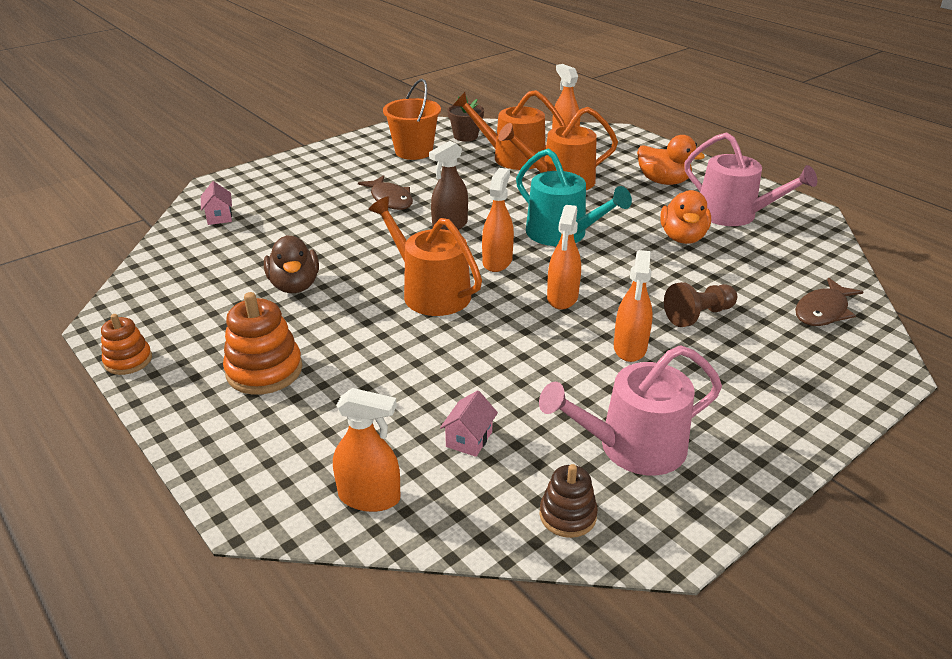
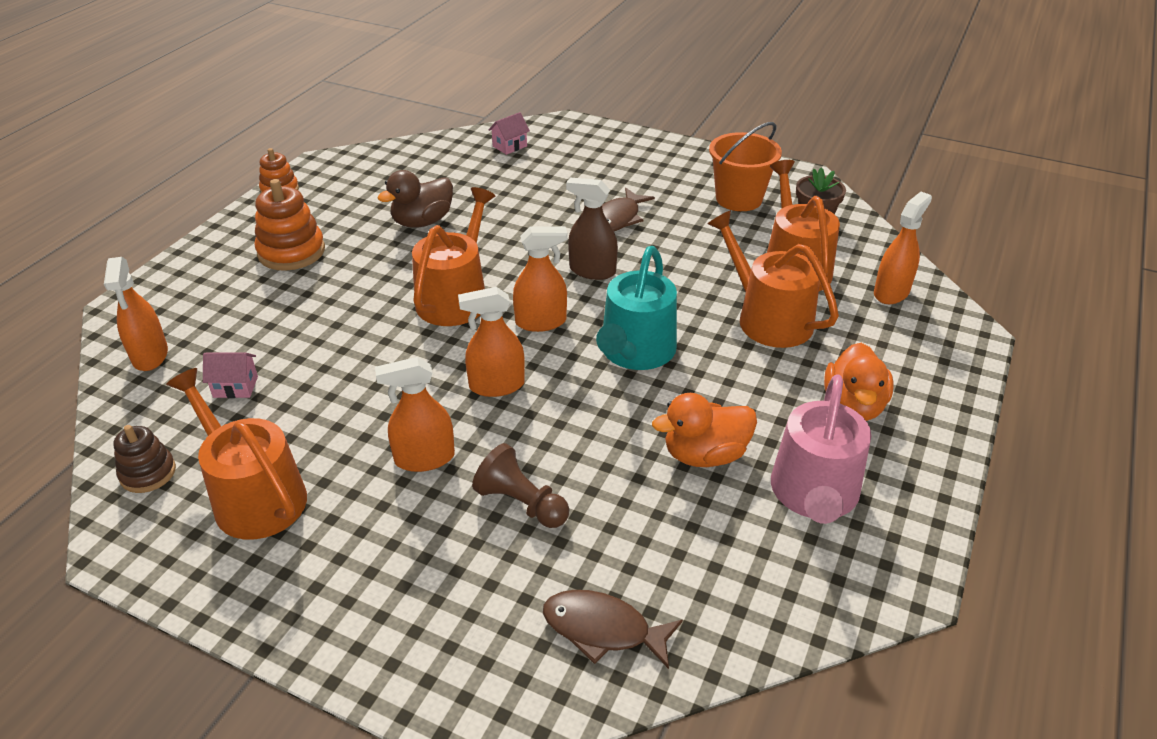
camera: 65 degrees right, 5 degrees up
(632, 447) = (254, 496): pink watering can -> orange watering can

